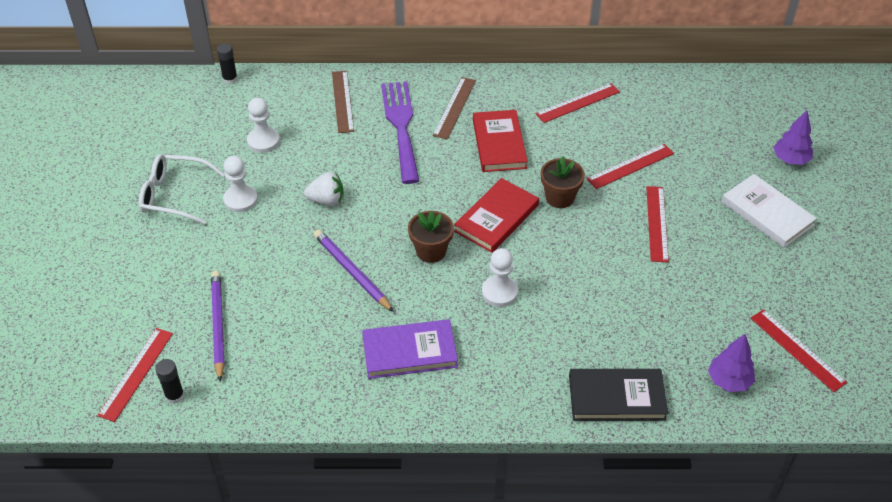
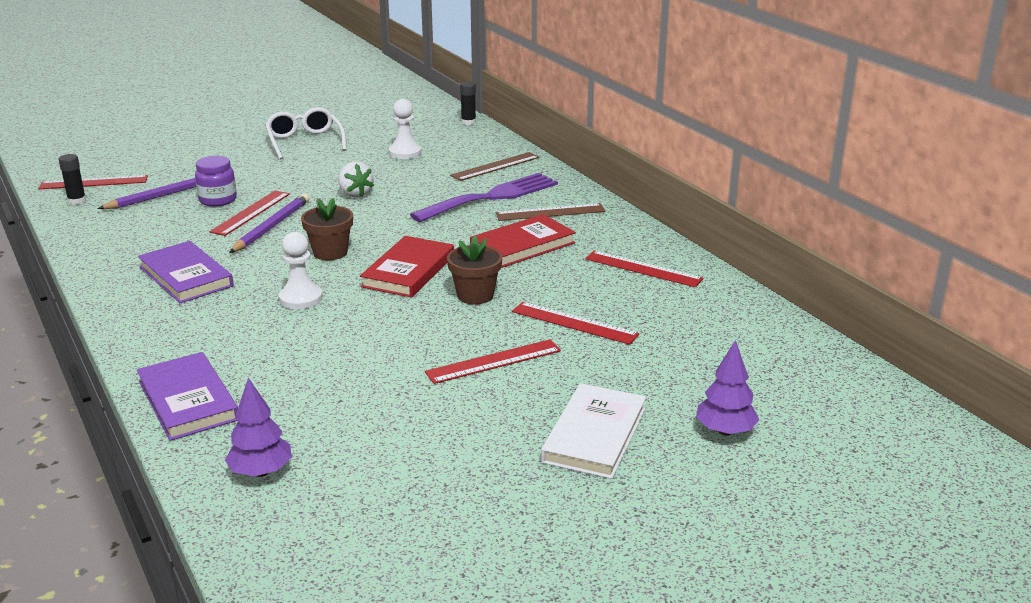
camera: 60 degrees right, 20 degrees down
(240, 200) = (323, 164): white pawn -> none
(263, 292) = (218, 200): none -> purple jar
(496, 218) = (408, 271): red book -> red book turned 75 degrees counterclockwise
(616, 397) = (188, 400): black book -> purple book
(797, 350) = (353, 515): red ruler -> red ruler (251, 212)

